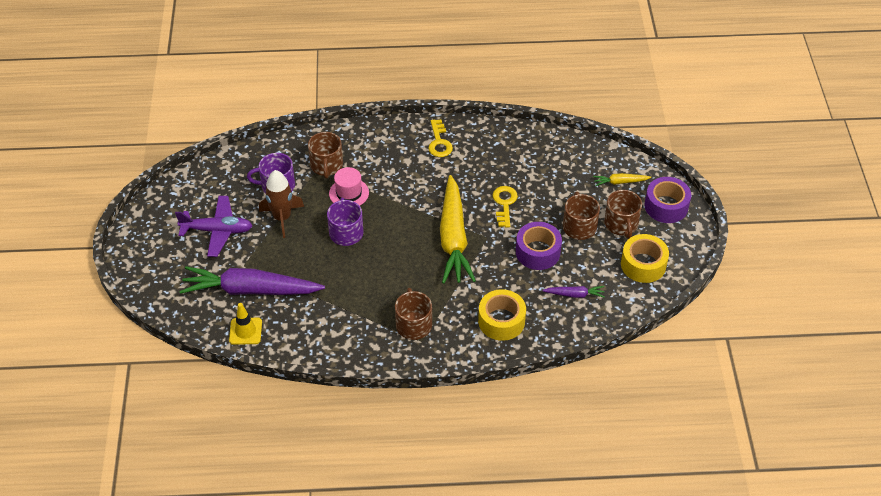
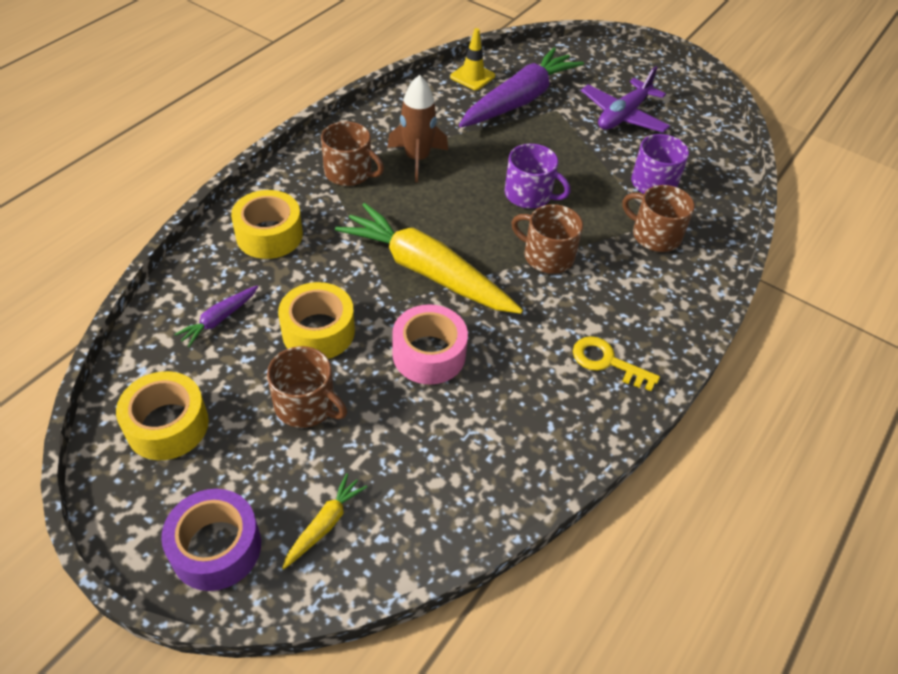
camera: 125 degrees right, 0 degrees up
(282, 218) = (599, 163): brown rocket -> brown rocket (417, 159)
(349, 193) = (589, 228): pink hat -> none
(504, 204) = (429, 354): yellow key -> pink tape
(537, 252) = (318, 331): purple tape -> yellow tape
(621, 224) = (254, 457): brown mug -> brown mug (547, 256)

